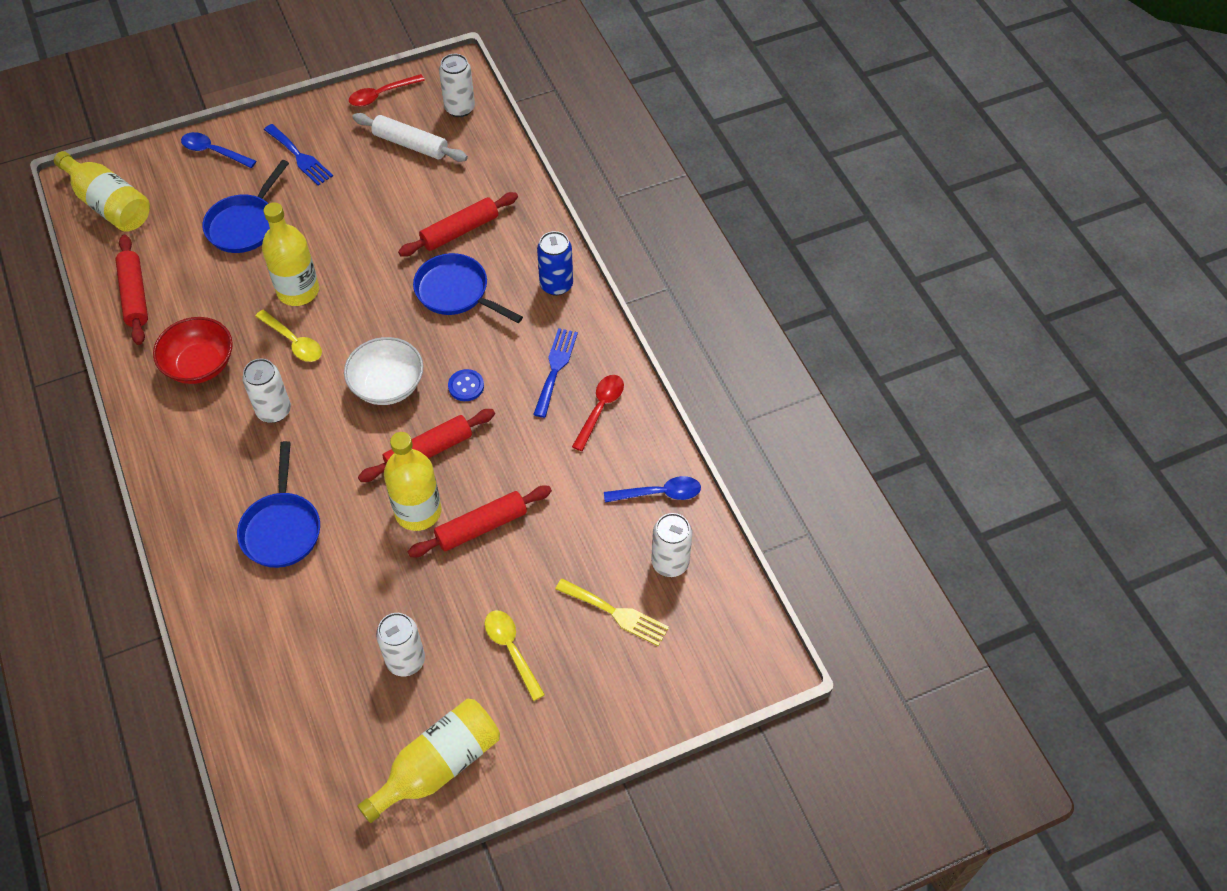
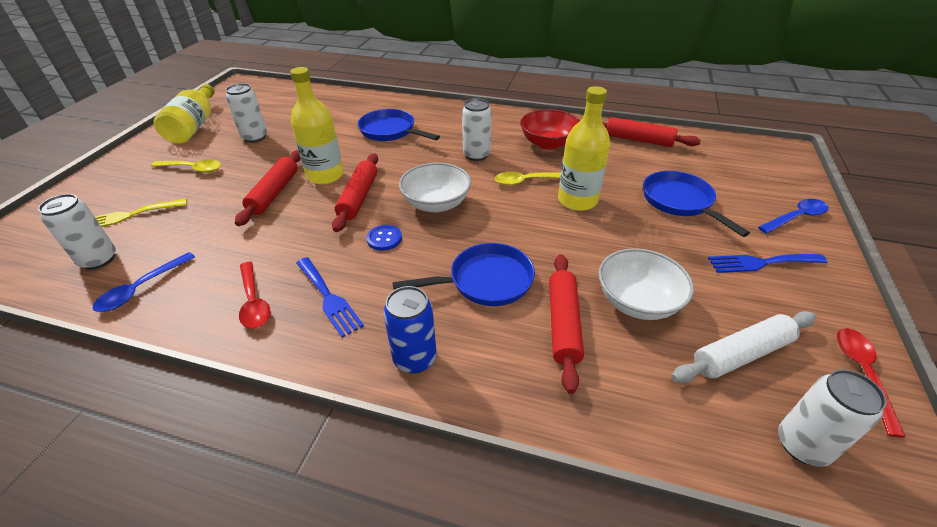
camera: 130 degrees right, 15 degrees down
(109, 204) = (749, 155): yellow bottle -> none
(403, 204) = (637, 302): none -> white bowl

